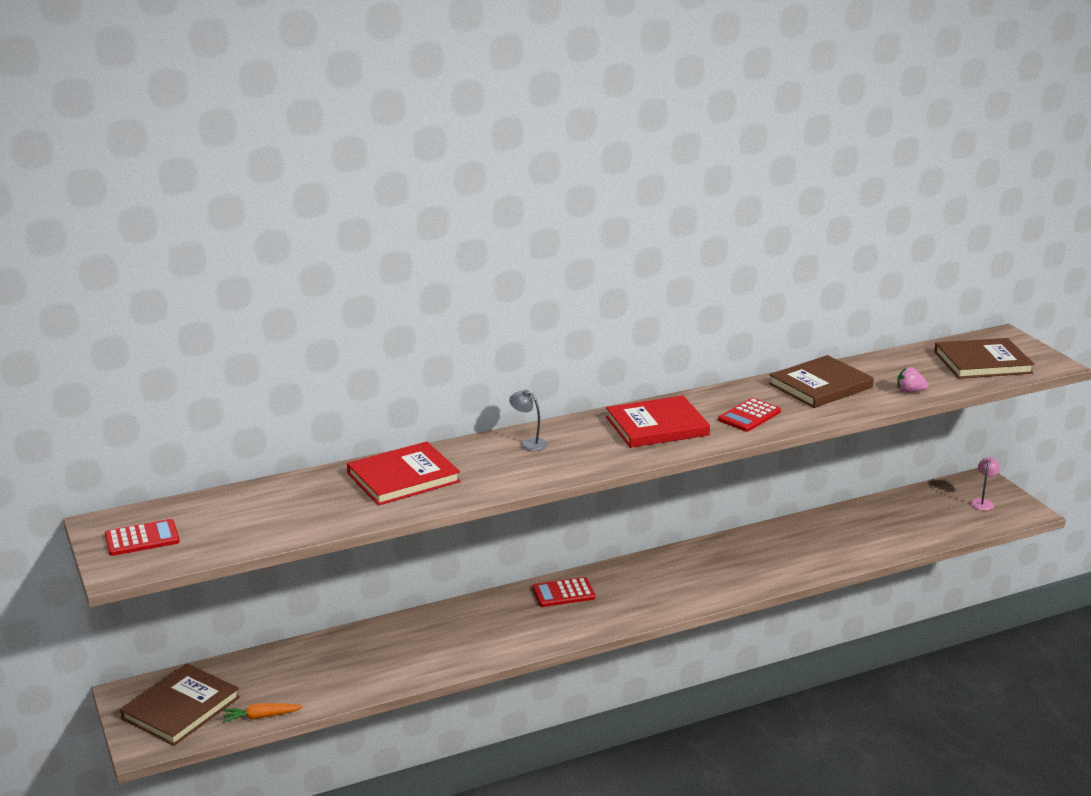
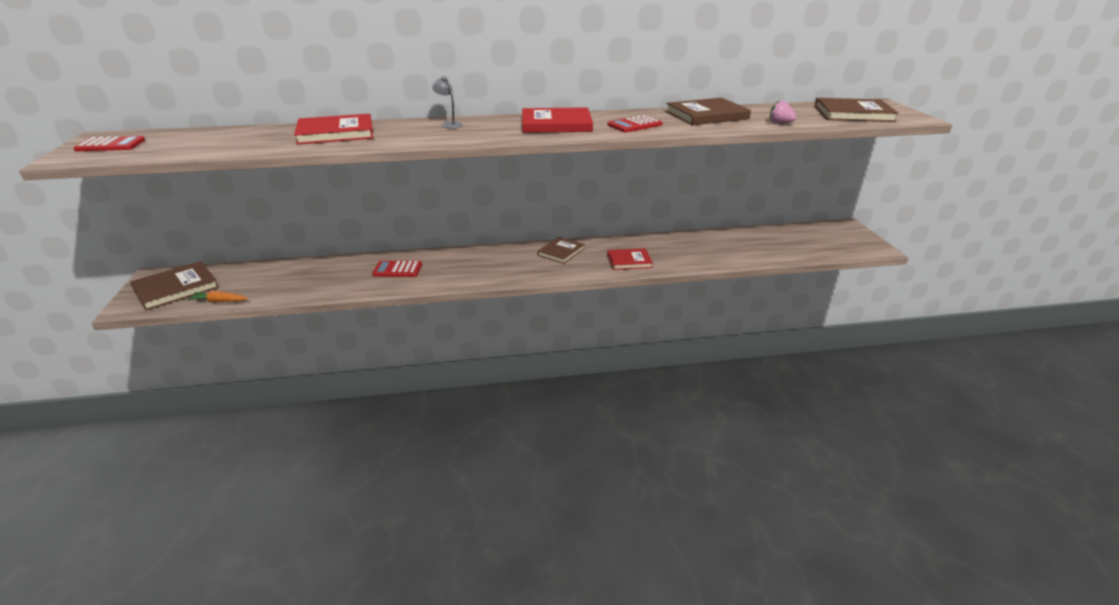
camera: 15 degrees right, 5 degrees up
(563, 593) = (490, 256): red calculator -> red calculator (397, 269)
(651, 573) = (561, 252): none -> brown book
(744, 574) = (629, 261): none -> red book
(983, 502) = (841, 239): pink lamp -> none

